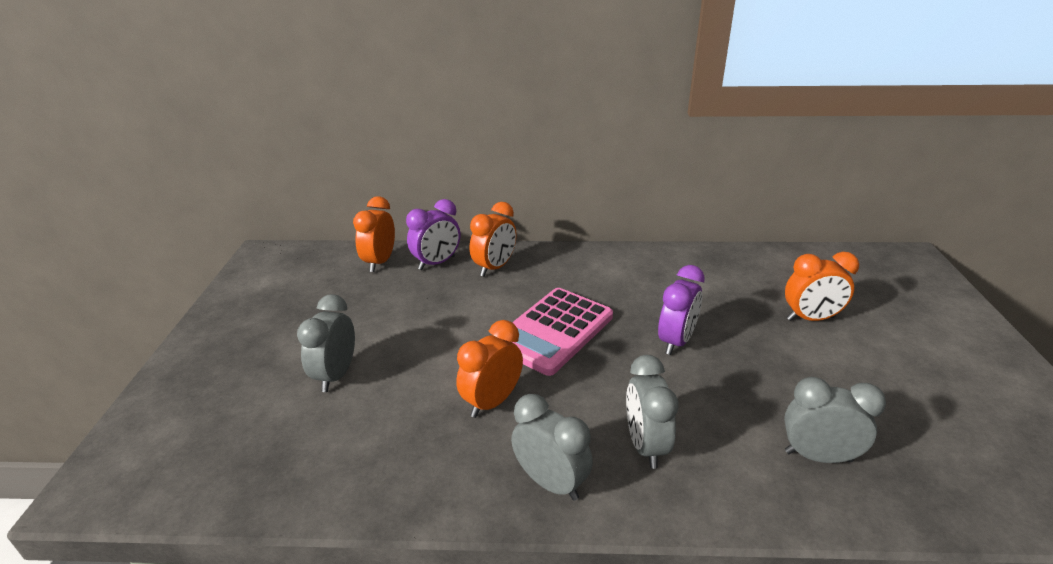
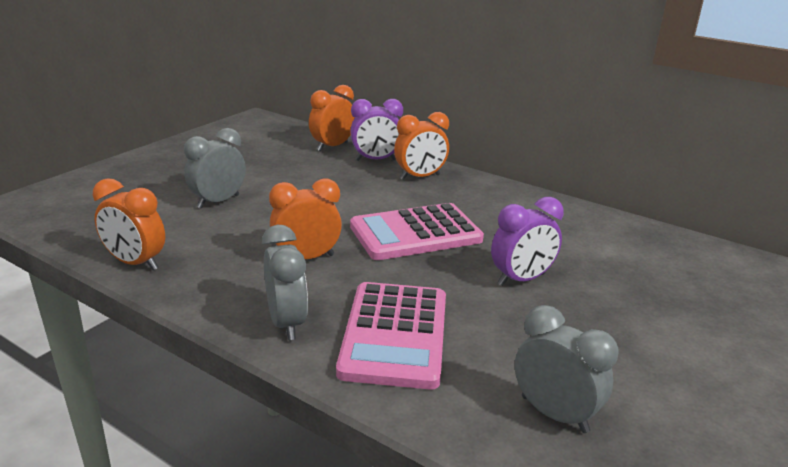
camera: 30 degrees right, 5 degrees down
(645, 445) = (394, 335): grey clock -> pink calculator
(810, 318) = (699, 315): orange clock -> orange clock (135, 263)

